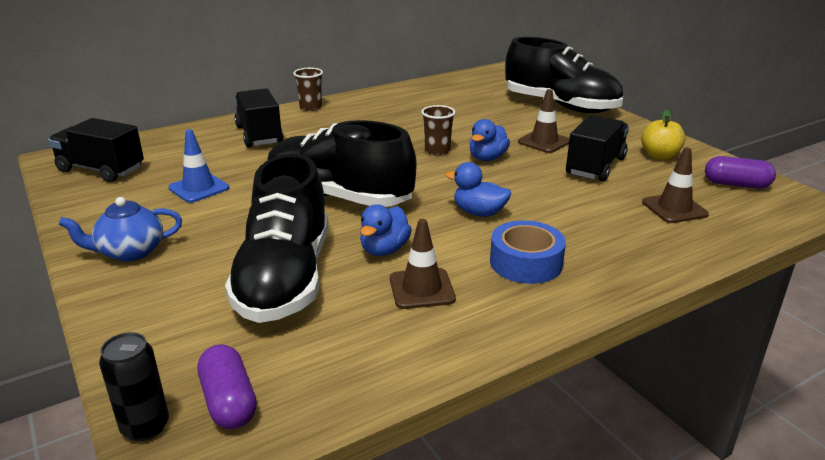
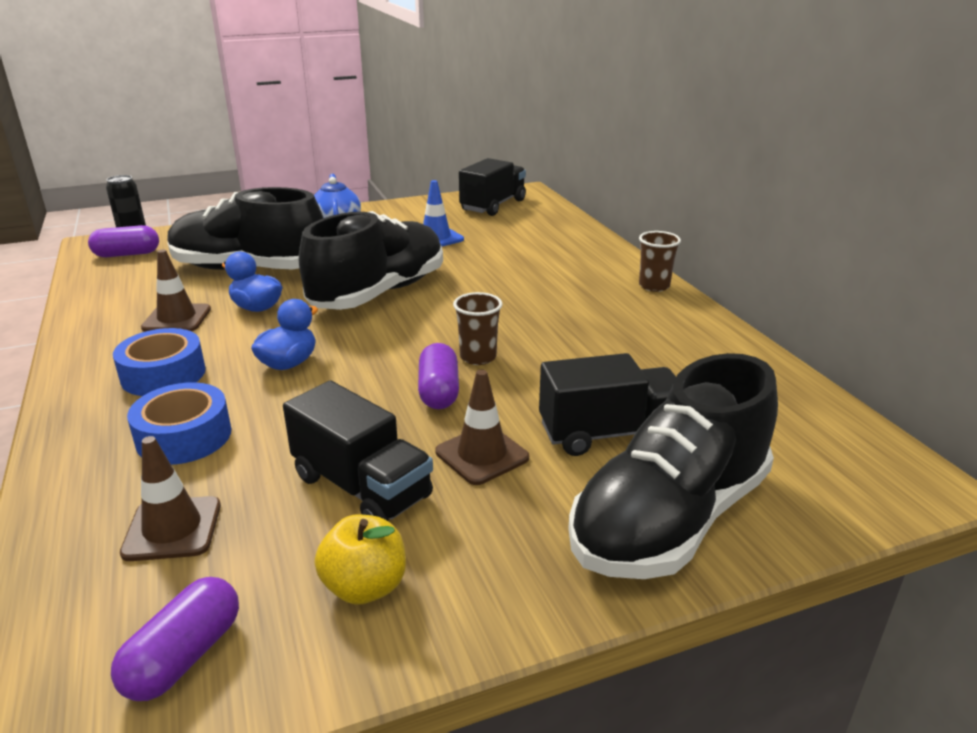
camera: 100 degrees right, 0 degrees up
(259, 135) = (561, 259): black truck -> black truck (609, 433)
(487, 158) = (439, 391): blue duck -> purple capsule
(596, 229) = (184, 436): none -> blue tape

